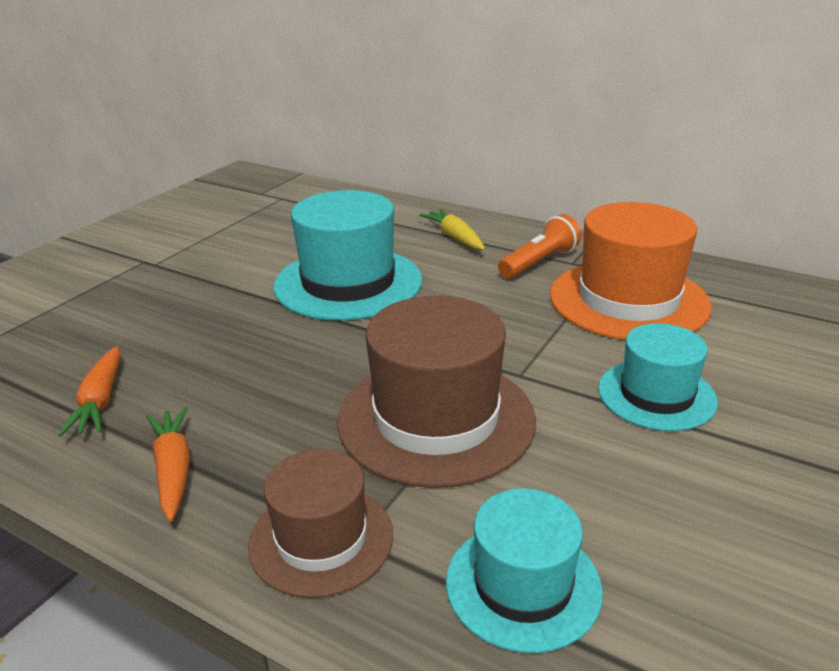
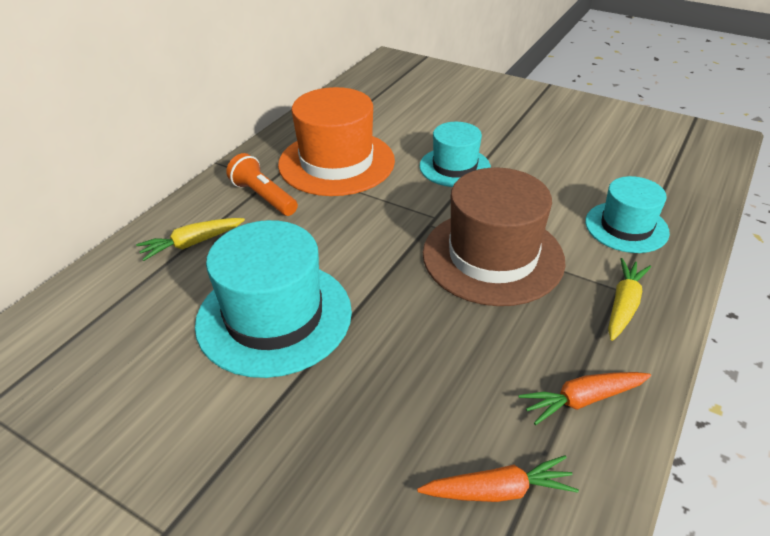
camera: 90 degrees left, 10 degrees up
(321, 539) = (623, 305): brown hat -> yellow carrot

